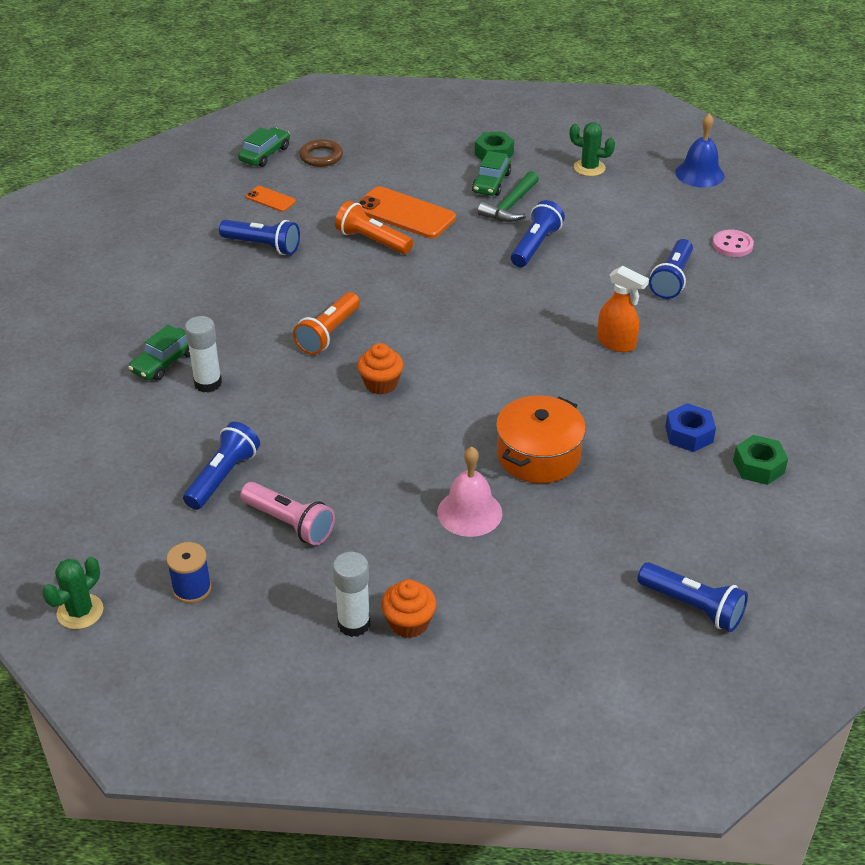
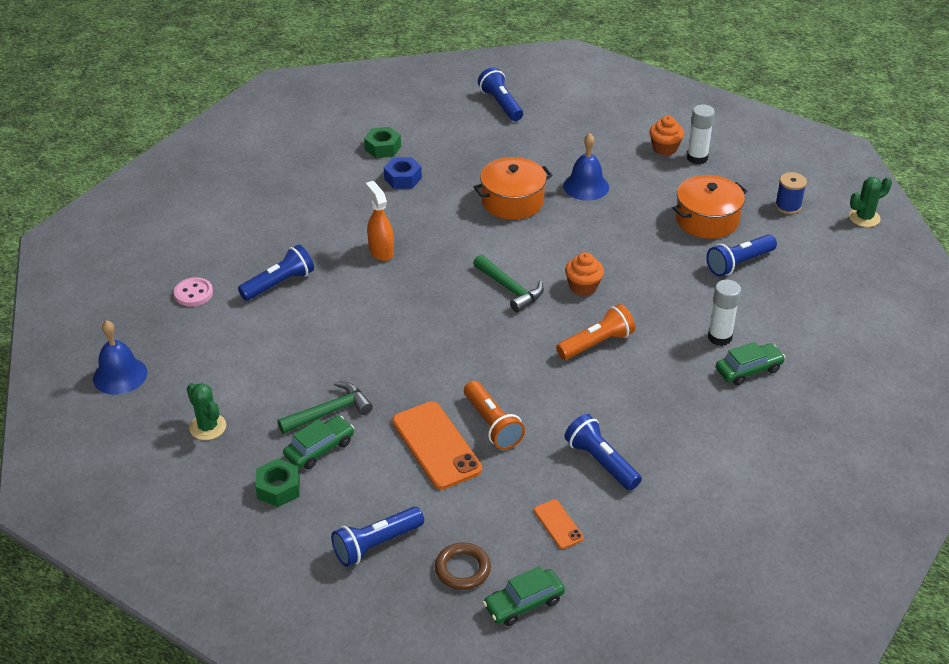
camera: 150 degrees left, 0 degrees up
(289, 523) = (707, 220): pink flashlight -> orange pot
(453, 354) = (510, 289): none -> green hammer
(469, 512) = (586, 186): pink bell -> blue bell
(535, 245) = (352, 359): blue flashlight -> blue flashlight (376, 544)

